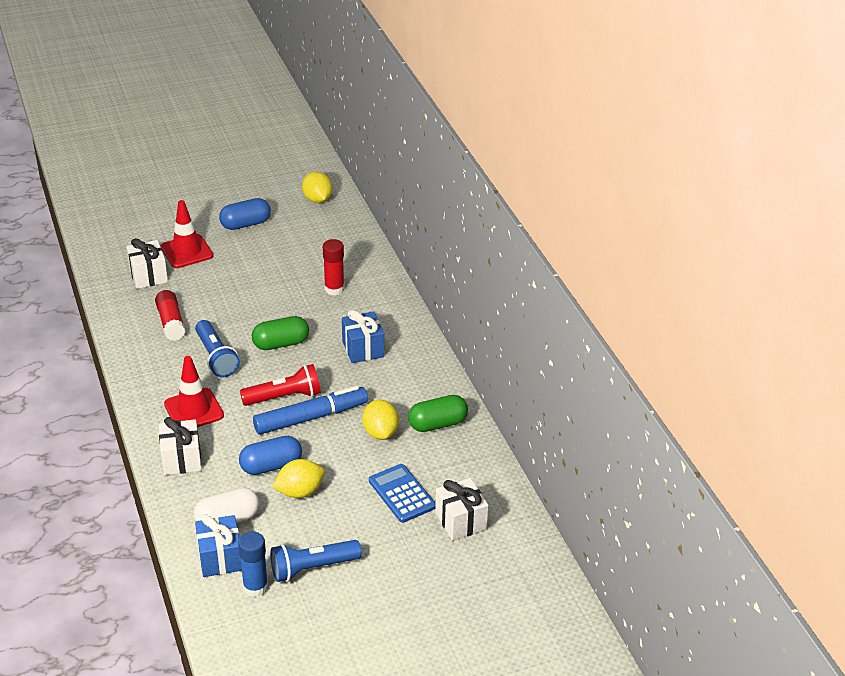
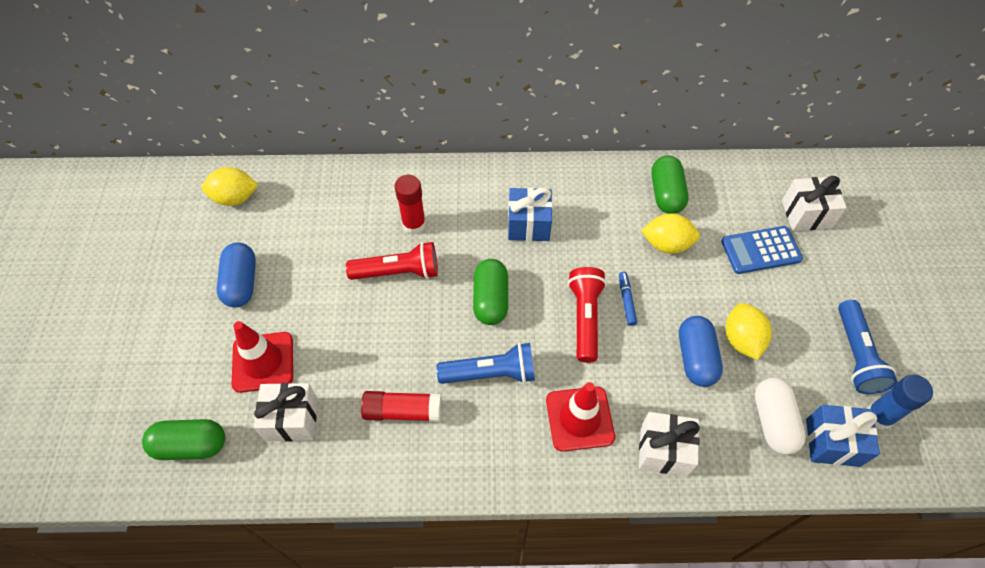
camera: 70 degrees left, 20 degrees up
(117, 240) = (191, 445): none -> green capsule
(286, 292) = (398, 272): none -> red flashlight
(311, 417) = (626, 301): blue marker -> blue marker, size x0.43

